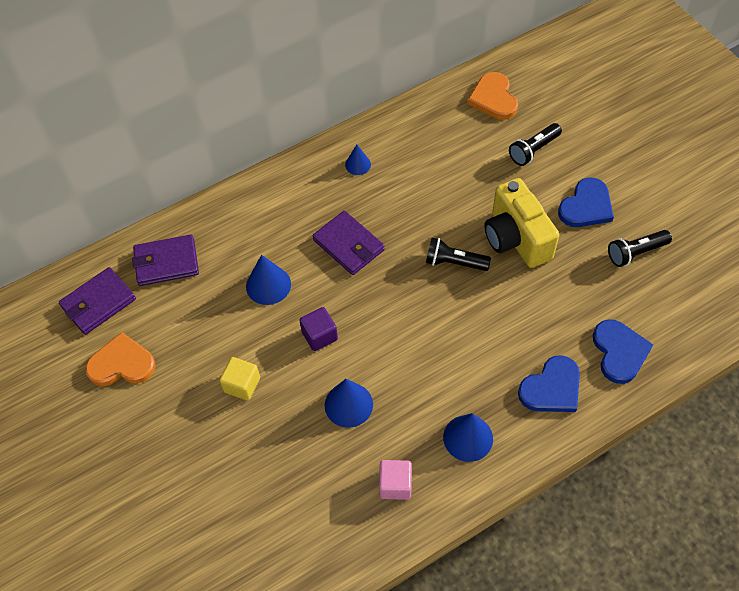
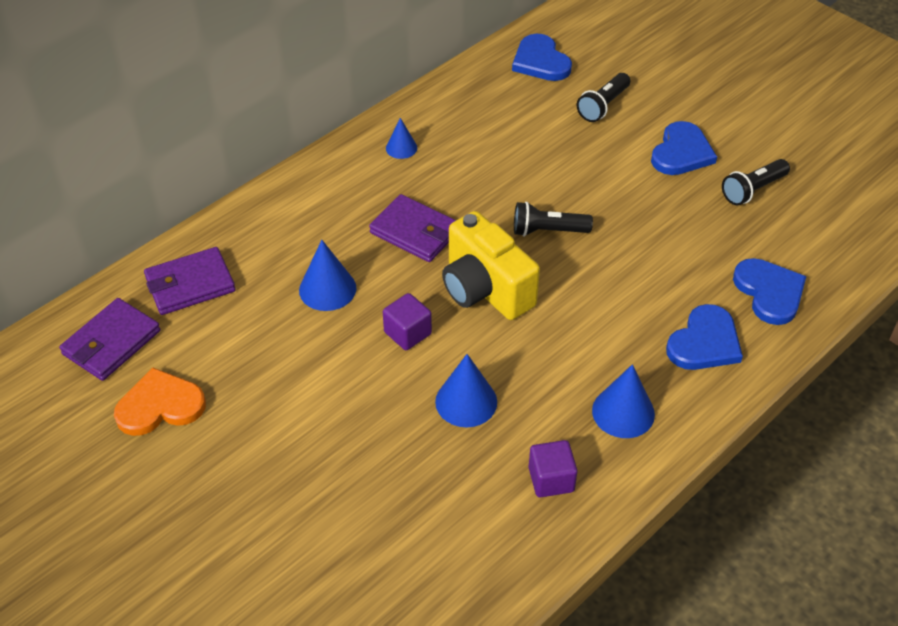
camera: 15 degrees left, 10 degrees down
(242, 385) = (324, 403): yellow cube -> none
(395, 485) = (551, 479): pink cube -> purple cube
(493, 98) = (540, 61): orange heart -> blue heart
(516, 238) = (612, 196): yellow camera -> yellow camera (485, 289)

